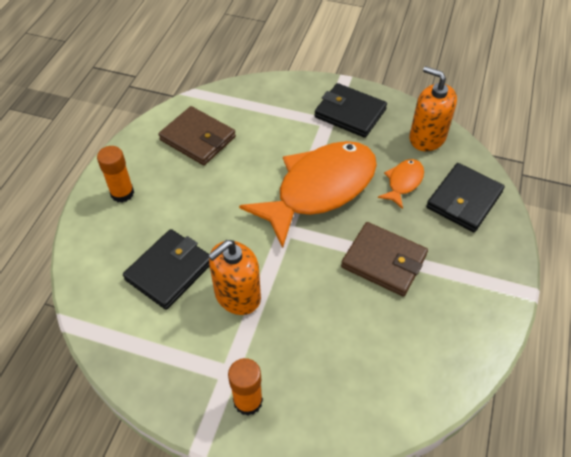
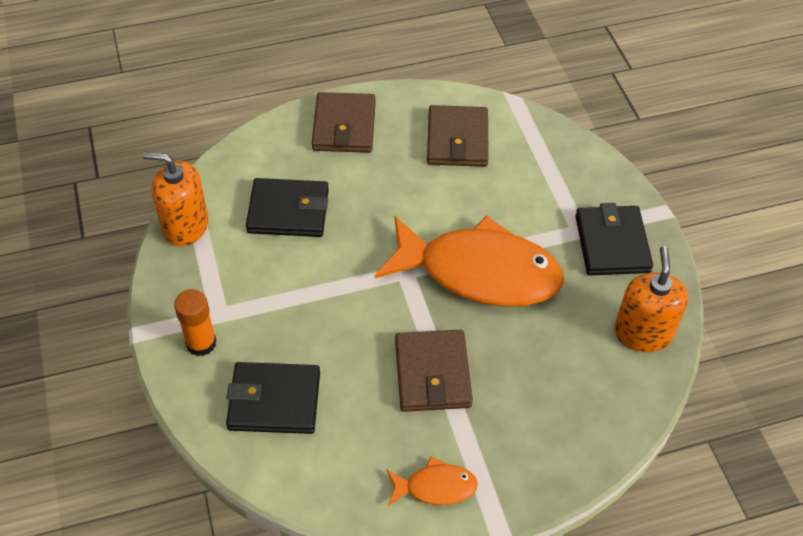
camera: 55 degrees right, 0 degrees up
(122, 193) = (344, 126): orange glue stick -> brown wallet
(237, 295) = (300, 275): orange soap dispenser -> orange soap dispenser (185, 226)
(403, 182) = (554, 341): orange fish -> orange fish (435, 487)
(464, 200) = (579, 411): black wallet -> black wallet (274, 401)

